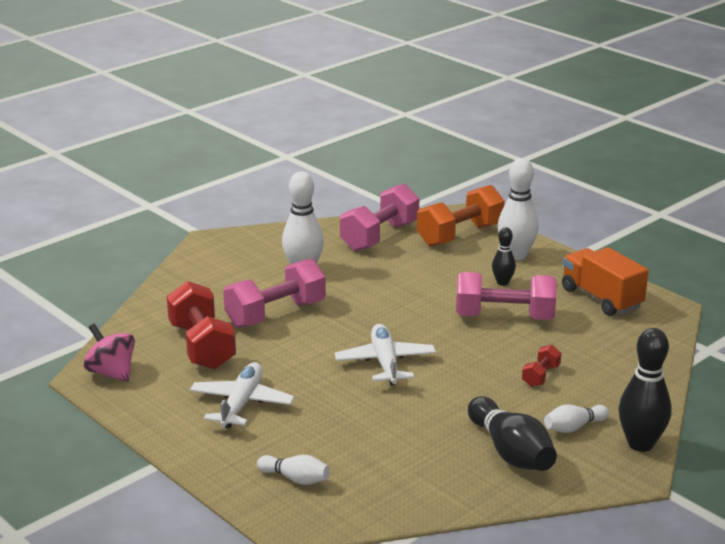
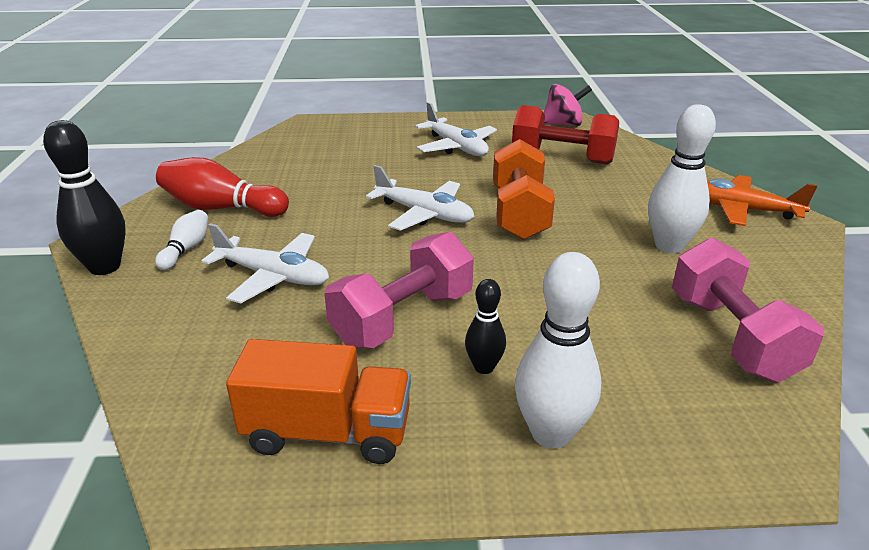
camera: 130 degrees right, 5 degrees up
(214, 261) = (740, 210): none -> orange plane
(275, 314) = (582, 200): pink dumbbell -> none
(295, 479) = (344, 136): white bowling pin -> none
(460, 235) = (680, 416): orange dumbbell -> orange dumbbell (519, 213)
(511, 452) = (221, 208): black bowling pin -> red bowling pin
(540, 376) = (273, 276): red dumbbell -> white plane

